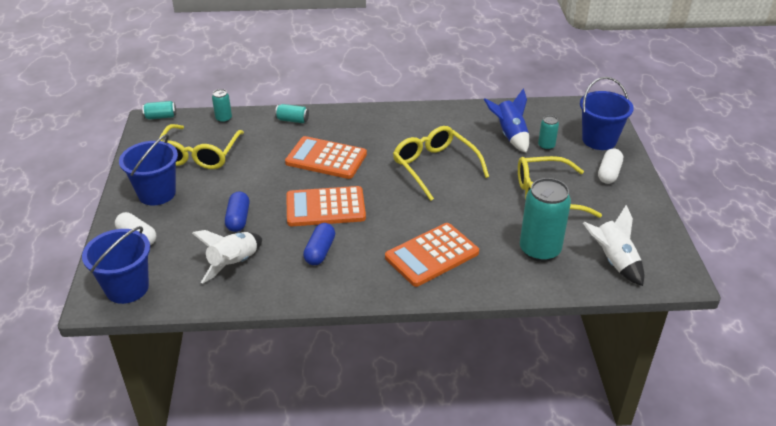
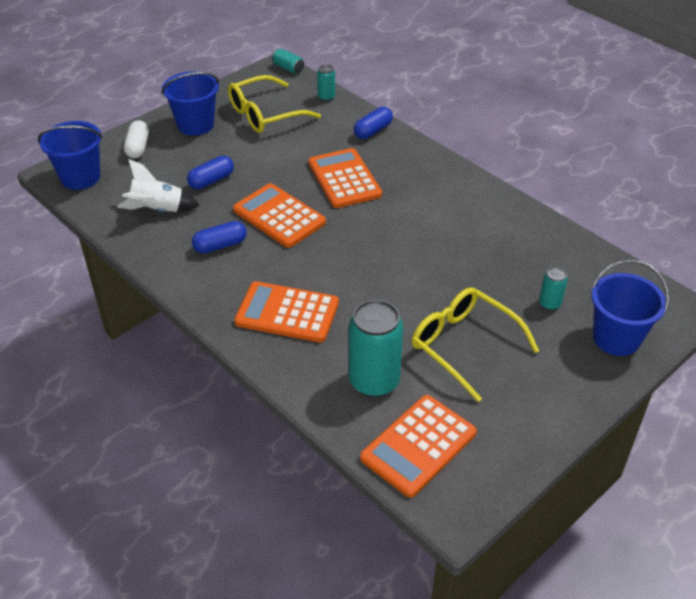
camera: 50 degrees right, 5 degrees up
(292, 120) = (373, 131): turquoise can -> blue capsule
(435, 167) = (415, 247): yellow glasses -> none
(510, 135) = (532, 269): blue rocket -> none
(609, 173) = (565, 374): white capsule -> none
(613, 261) = (418, 446): white rocket -> orange calculator

